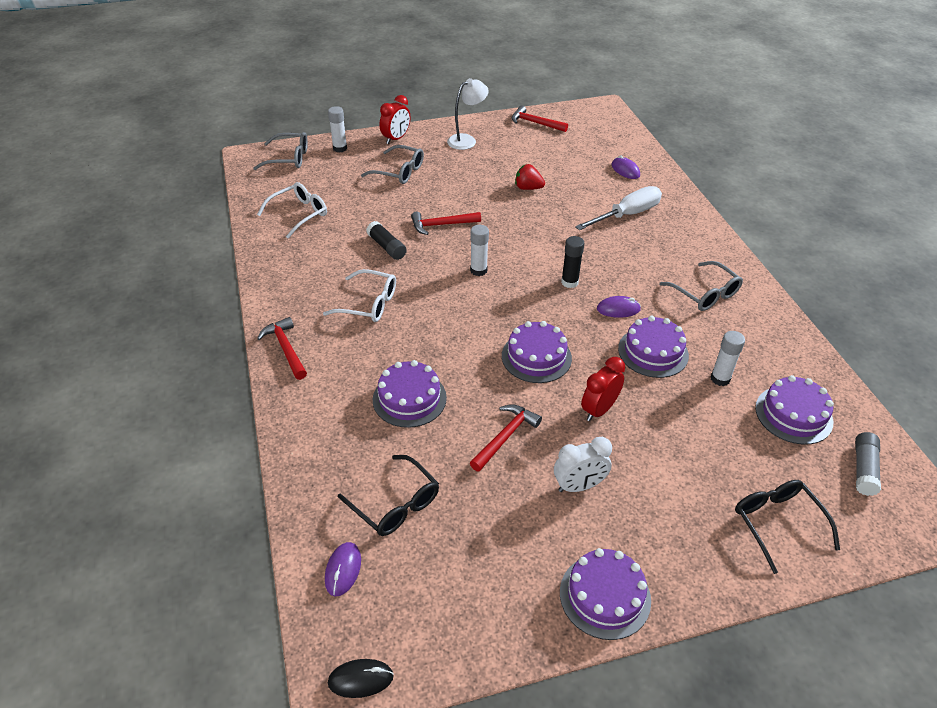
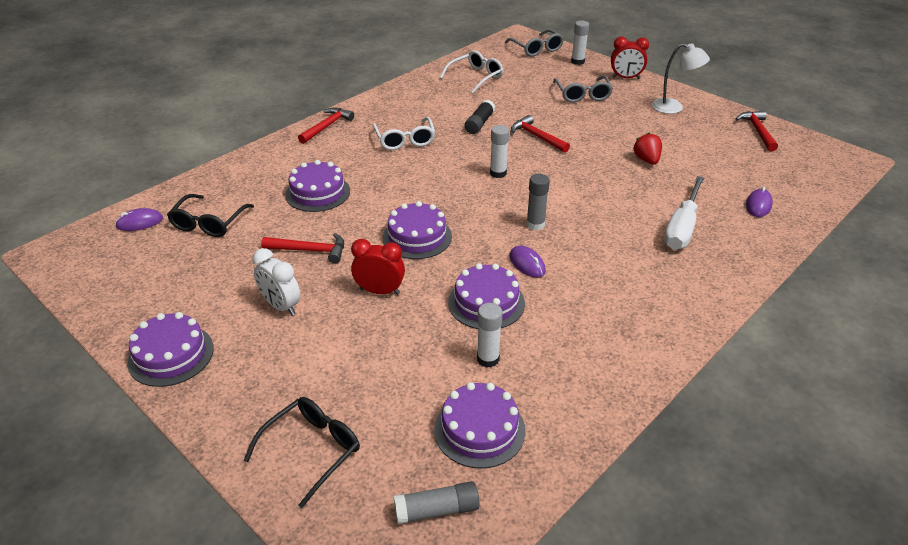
camera: 60 degrees right, 5 degrees down
(299, 214) = (475, 77): white glasses -> white glasses turned 60 degrees counterclockwise
(360, 679) = (54, 261): black mouse -> none
(569, 282) = (535, 224): black glue stick -> grey glue stick
(627, 215) = (682, 228): white screwdriver -> white screwdriver turned 90 degrees clockwise
(705, 293) = (613, 315): grey glasses -> none

